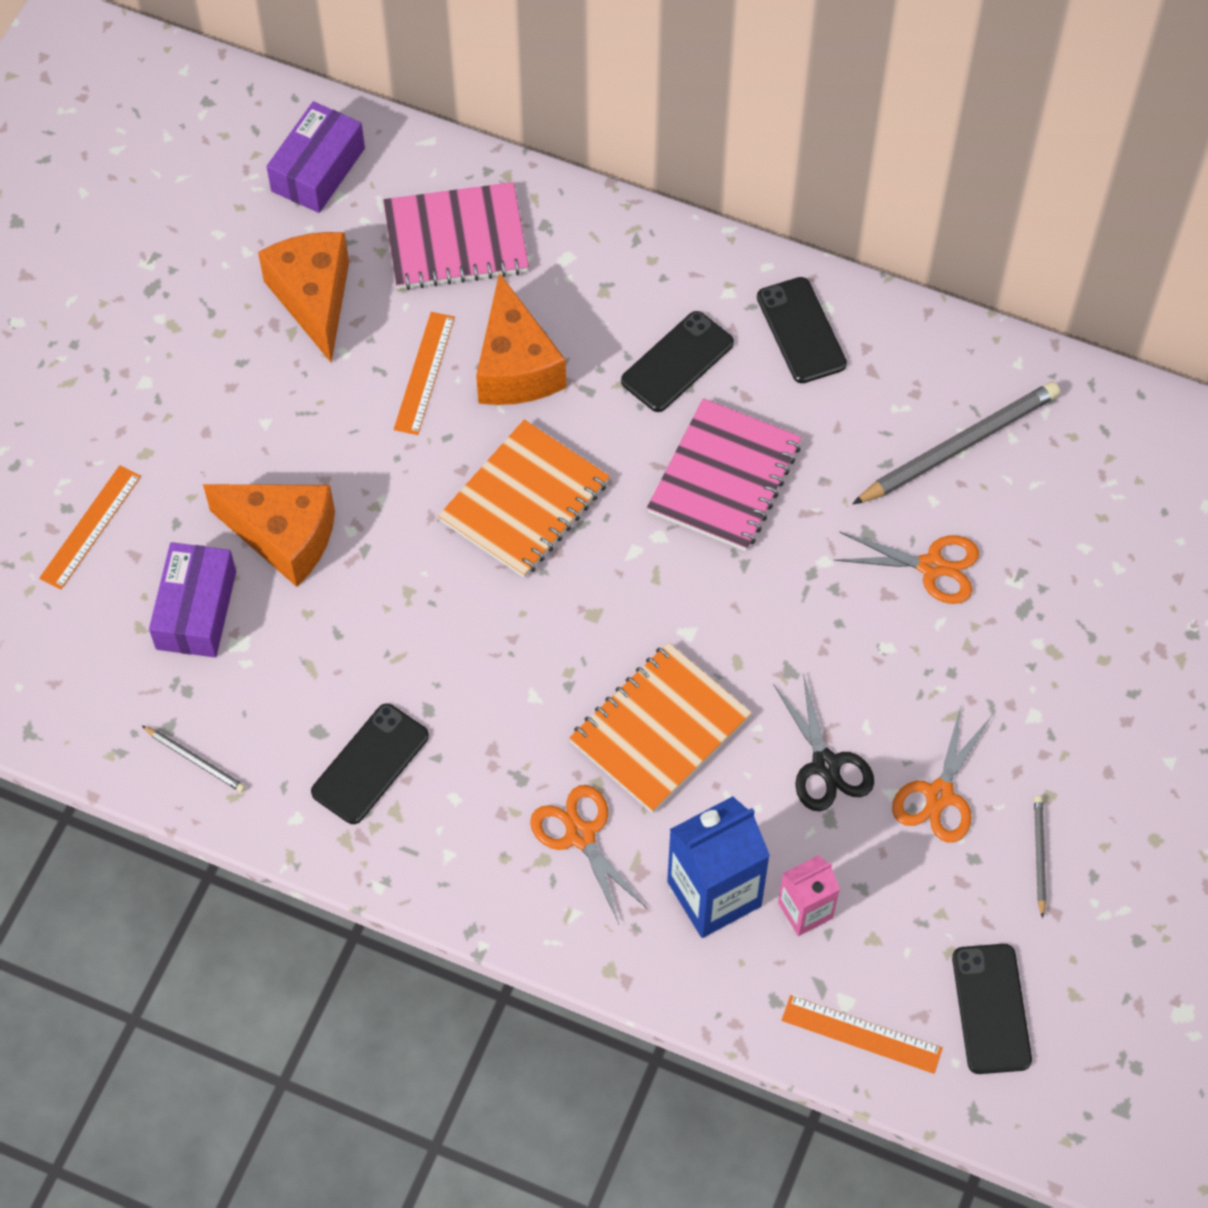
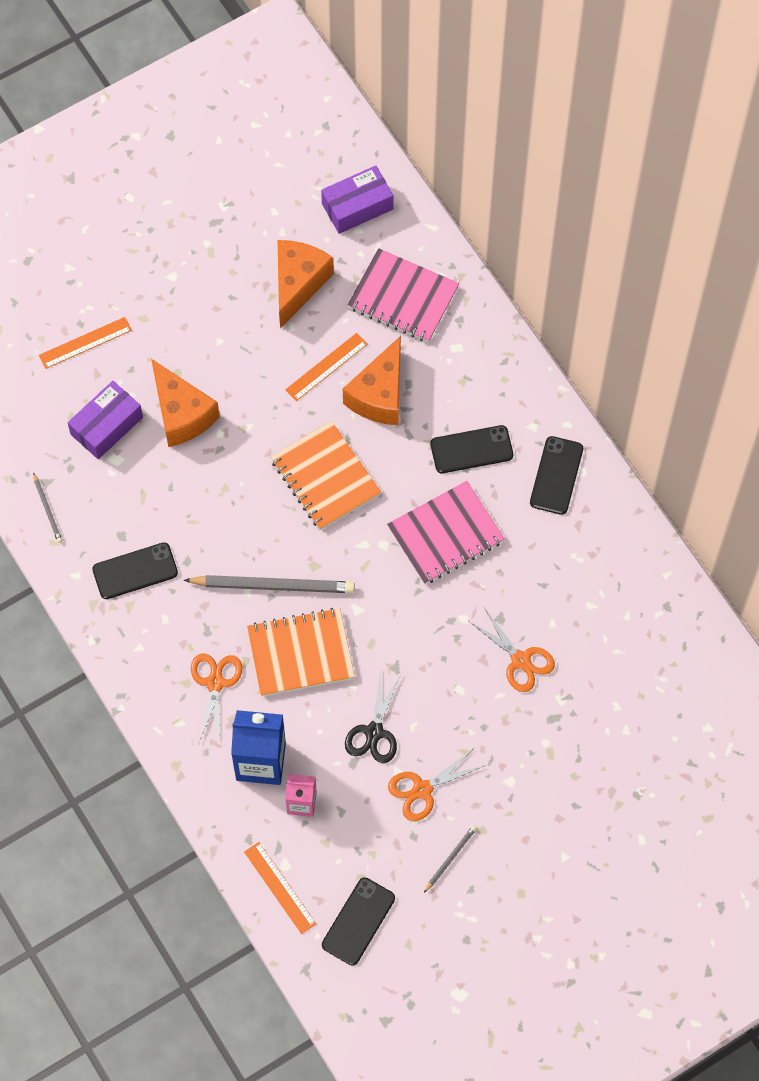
camera: 35 degrees right, 5 degrees up
(524, 501) = (325, 477): orange notebook -> orange notebook turned 75 degrees clockwise
(959, 446) = (592, 601): grey pencil -> grey pencil (273, 585)

